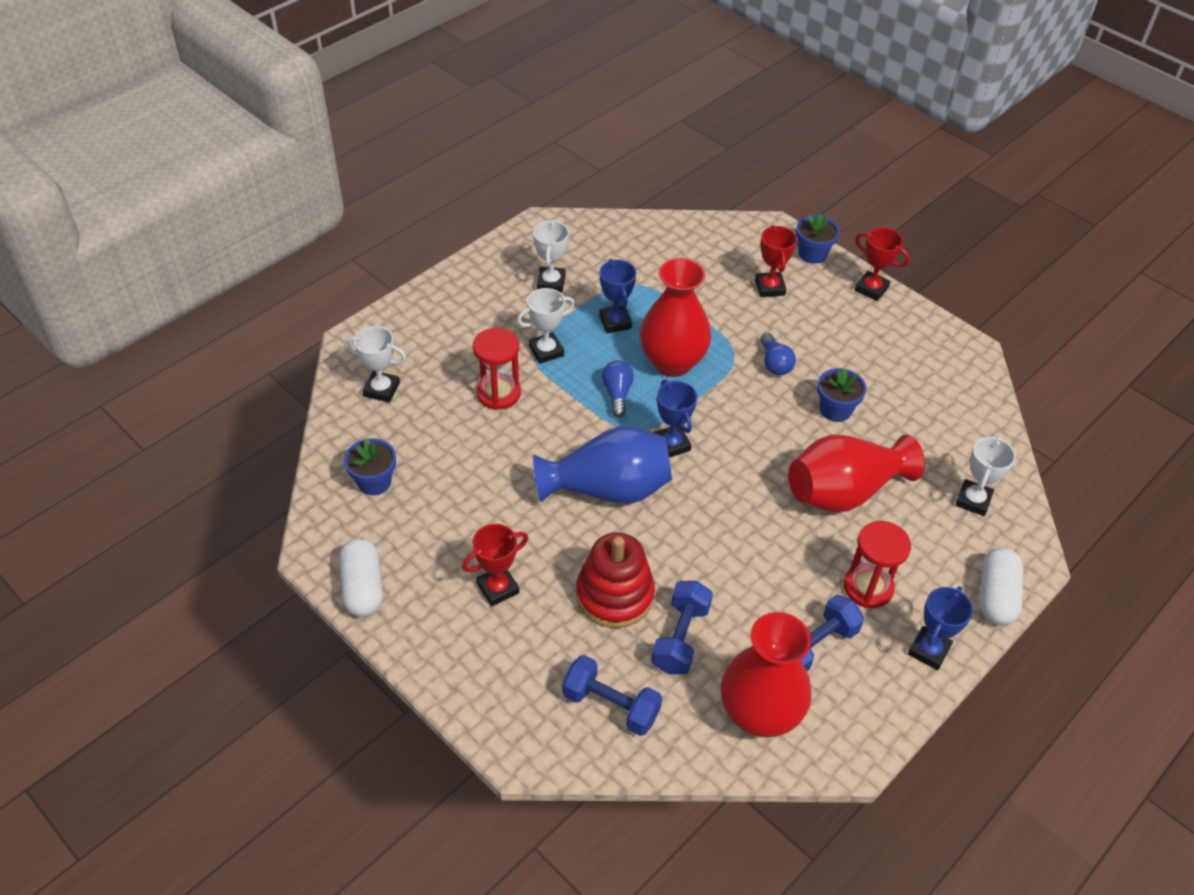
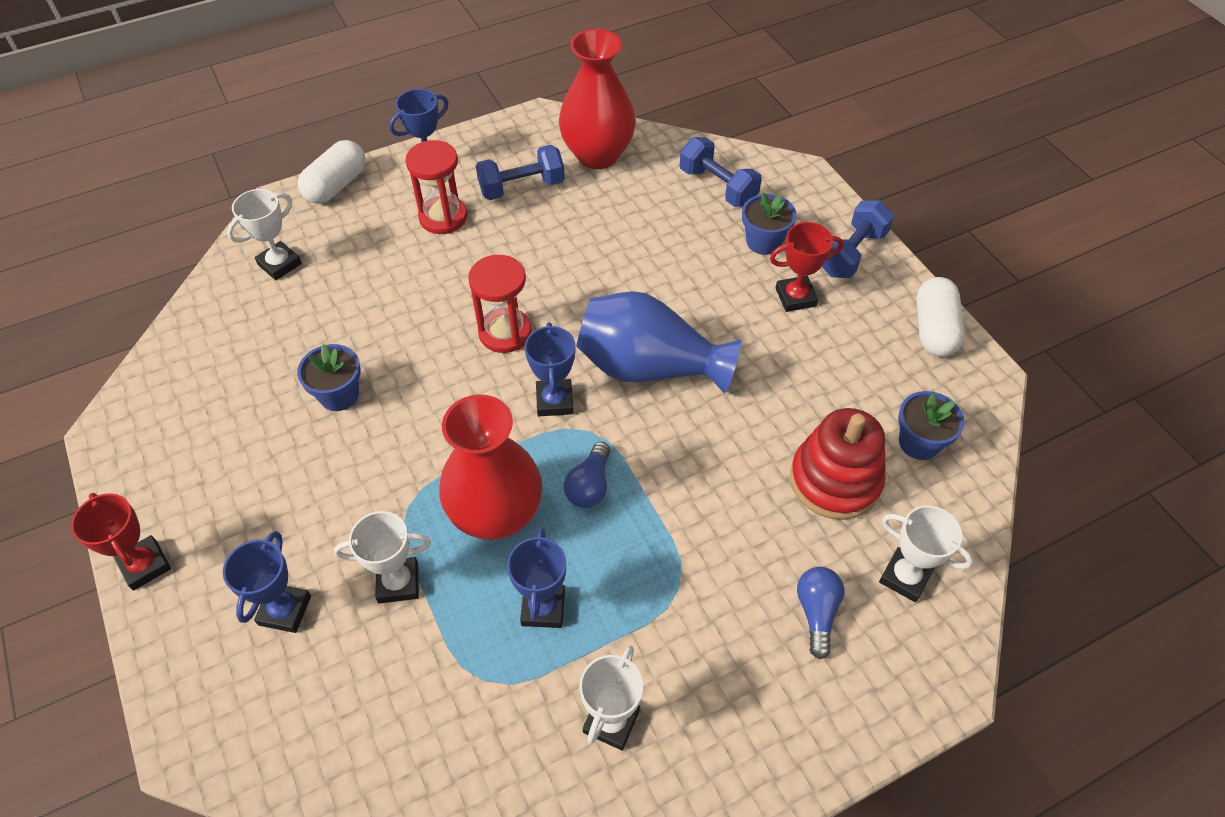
camera: 160 degrees left, 5 degrees up
(498, 393) = (744, 528): red hourglass -> red hourglass (505, 332)
(546, 351) = (660, 582): white trophy -> white trophy (398, 582)
(615, 595) = (682, 265): red stacking toy -> red stacking toy (835, 480)
(680, 638) = (636, 218): blue dumbbell -> blue dumbbell (851, 253)
(769, 287) = (285, 610): red trophy -> blue trophy
(774, 363) = (366, 478): blue light bulb -> blue light bulb (816, 613)
(812, 254) = (172, 662): blue flower pot -> blue flower pot (763, 242)
(844, 492) = (400, 303): red vase -> none

